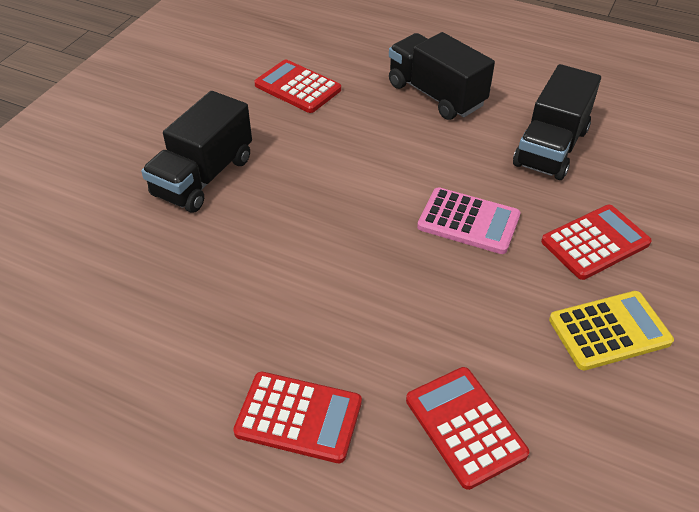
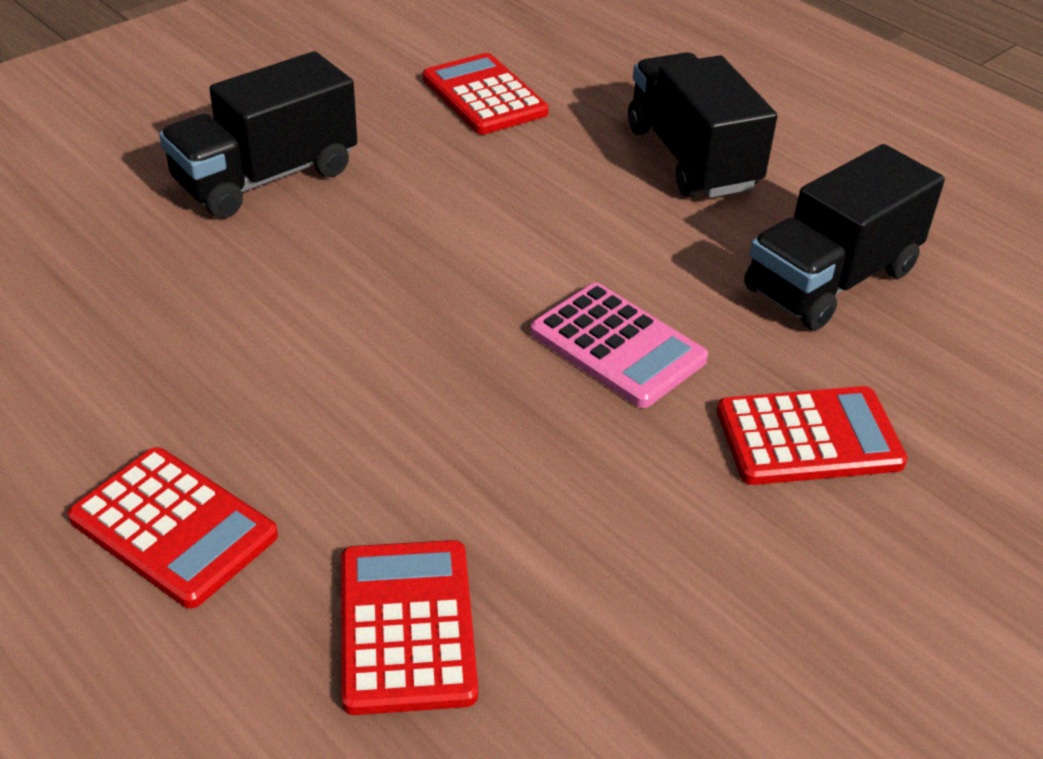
camera: 20 degrees right, 5 degrees down
(609, 331) = (740, 572): yellow calculator -> none

